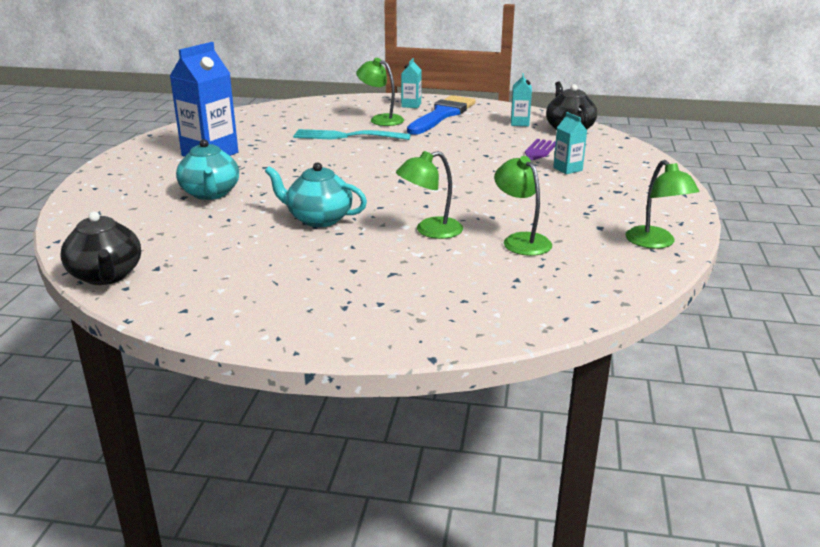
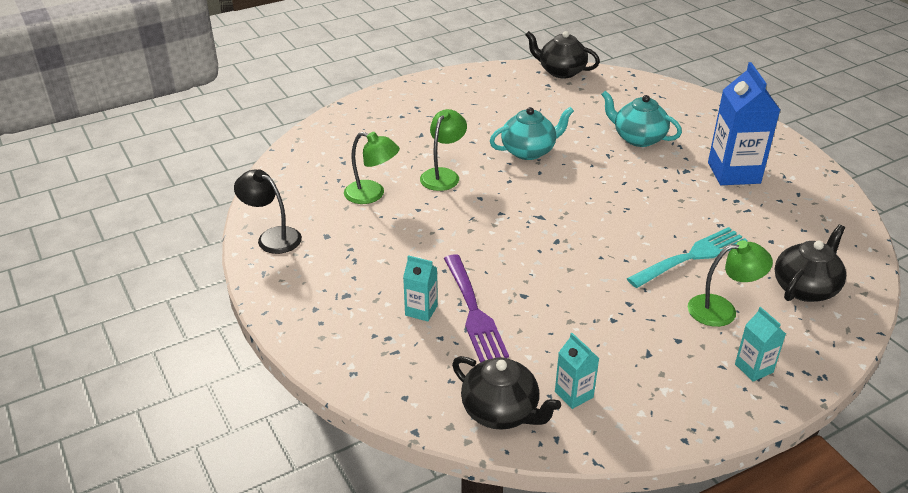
camera: 140 degrees right, 10 degrees up
(318, 112) = (805, 288): none -> black teapot
(442, 115) = (682, 362): blue brush -> none
(655, 243) = (272, 237): green lamp -> black lamp

